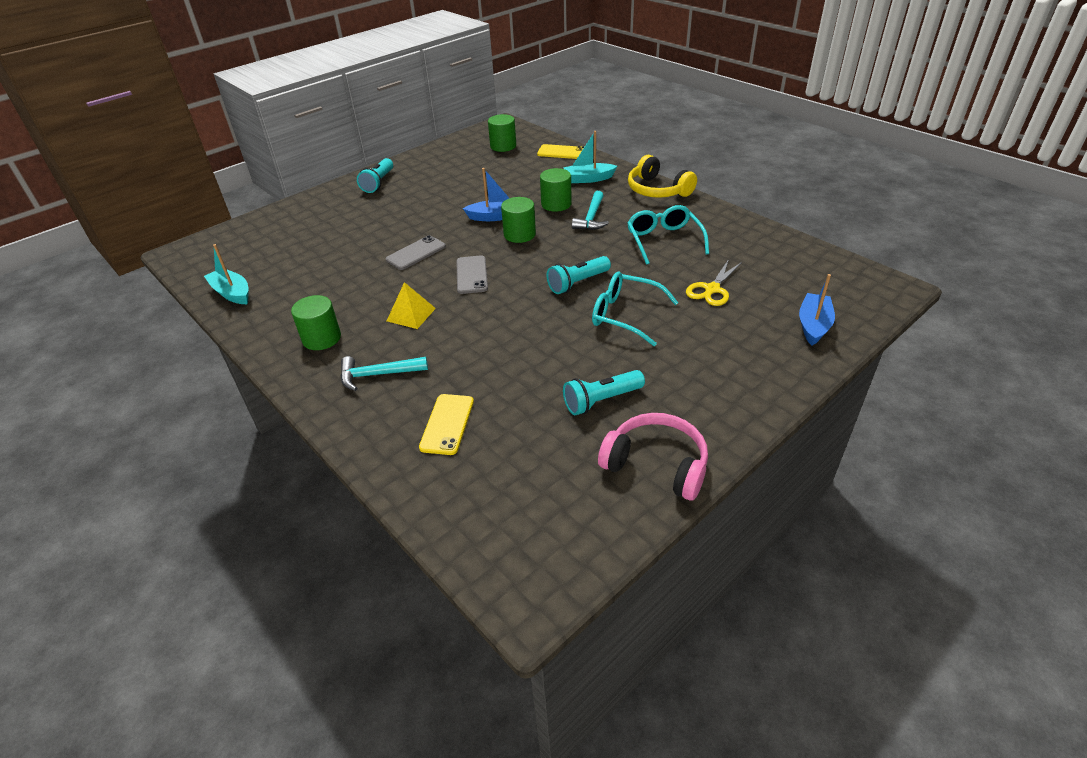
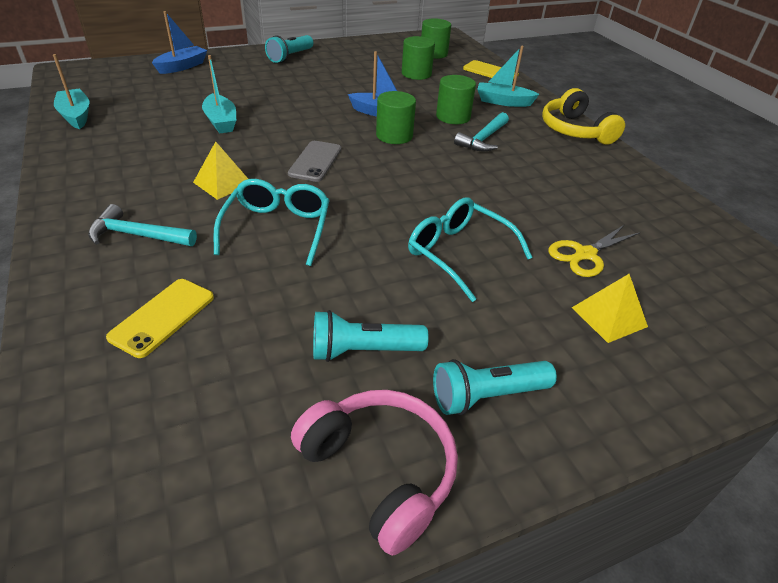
camera: 15 degrees right, 0 degrees up
(321, 338) = (116, 180): green cylinder -> green cylinder (416, 74)
(366, 262) = (221, 121): none -> turquoise boat
(416, 253) = (275, 126): grey phone -> none
(577, 283) = (425, 201): turquoise flashlight -> turquoise flashlight (487, 396)
(664, 241) = (554, 184): turquoise glasses -> turquoise glasses (277, 229)
(747, 328) = (609, 317): none -> yellow pyramid
(813, 325) = (706, 342): blue boat -> blue boat (182, 66)

